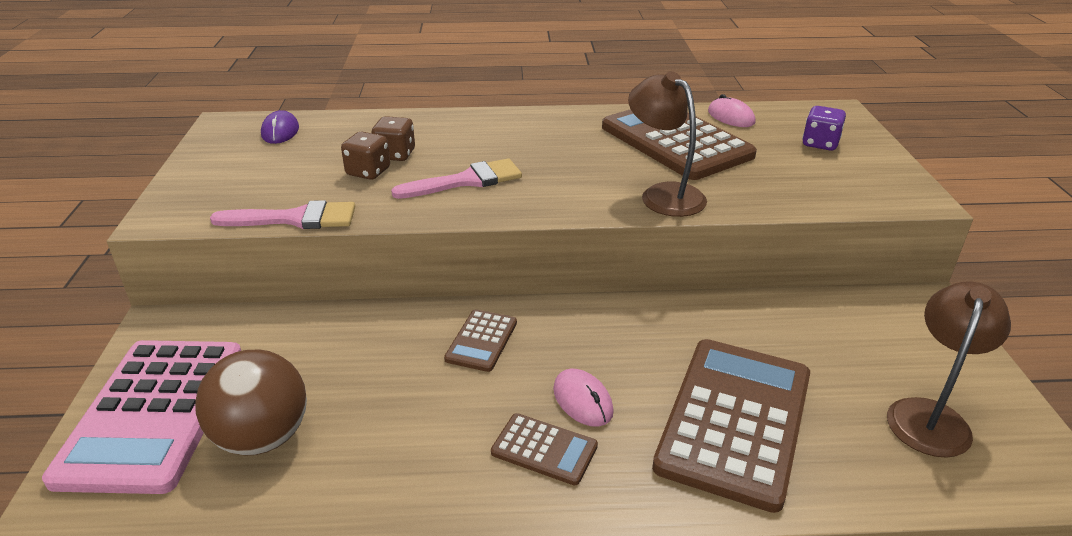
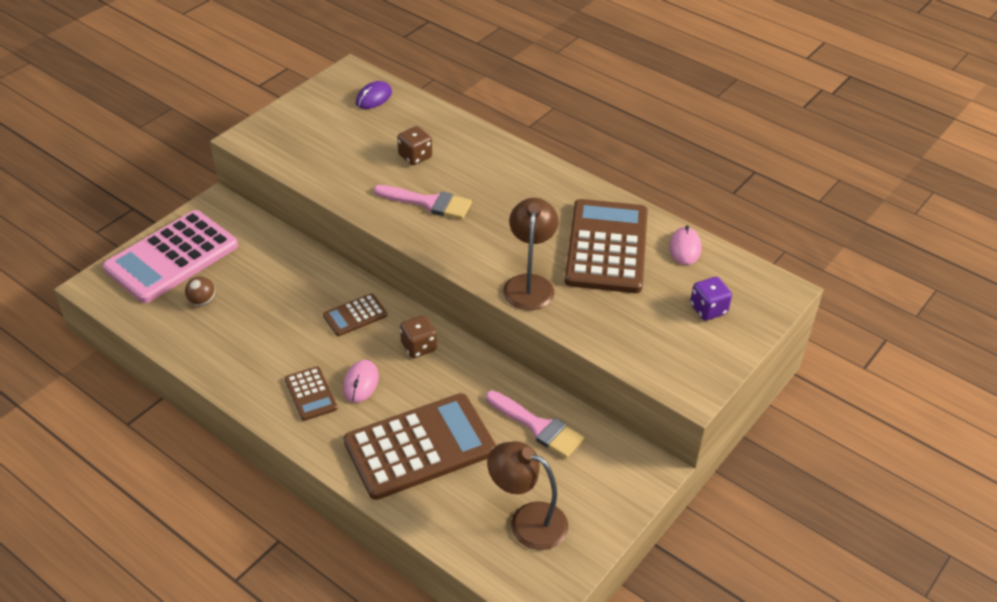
camera: 40 degrees right, 10 degrees up
(263, 437) = (202, 301): brown ball -> brown ball, size x0.48
(295, 219) = (307, 178): pink brush -> pink brush (538, 427)
(368, 172) = (383, 163): brown dice -> brown dice (418, 347)
(930, 415) = (527, 521): brown lamp -> brown lamp turned 135 degrees counterclockwise

